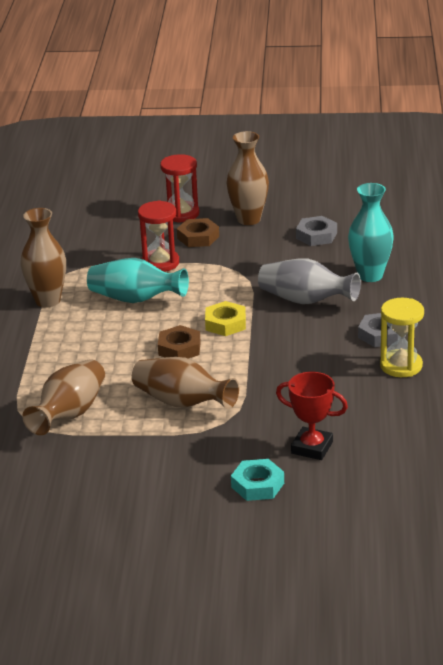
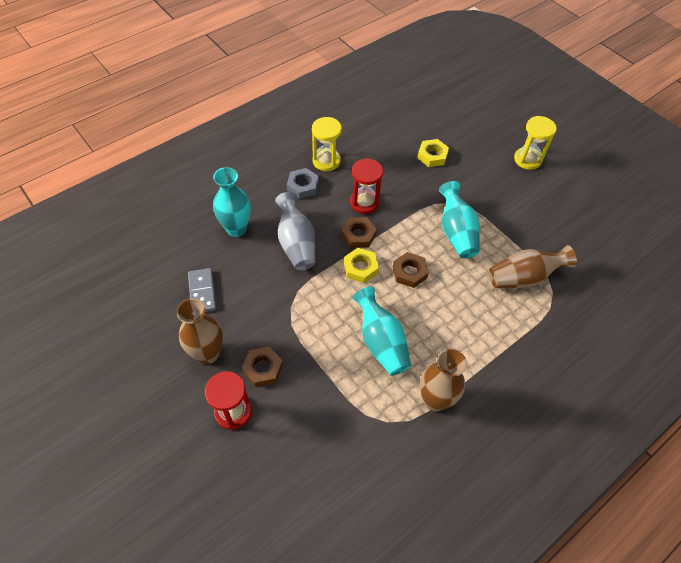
camera: 135 degrees left, 25 degrees up
(160, 263) = (320, 365): red hourglass -> red hourglass (364, 202)
(182, 403) = (456, 232): brown vase -> turquoise vase
(205, 524) = (527, 159): none -> yellow hourglass
(257, 485) = (481, 158): turquoise nut -> none
(266, 340) = (358, 235): none -> brown nut
(312, 447) = (432, 156): red trophy -> yellow nut
(316, 235) = (202, 292): grey nut -> grey domino

